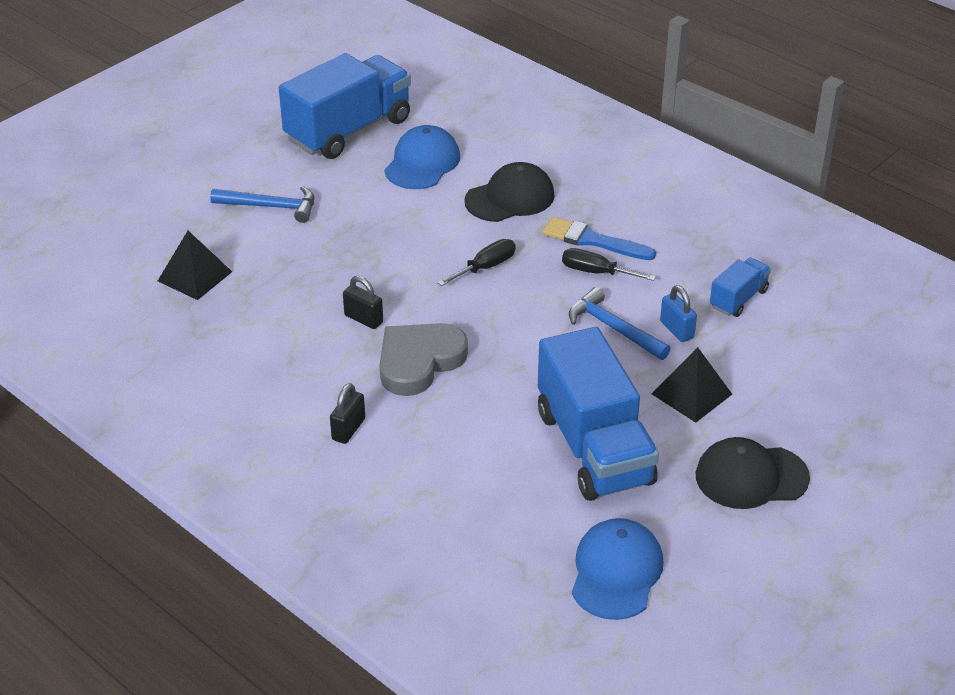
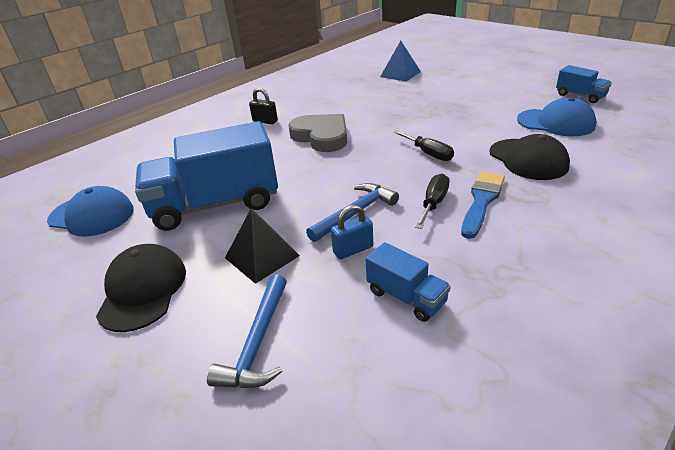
camera: 95 degrees right, 5 degrees down
(195, 276) = (400, 74): black pyramid -> blue pyramid
(271, 207) = (473, 84): blue hammer -> blue hammer (257, 342)
(348, 130) = (580, 96): blue truck -> blue truck, size x0.47
(363, 319) = (365, 117): black padlock -> none

